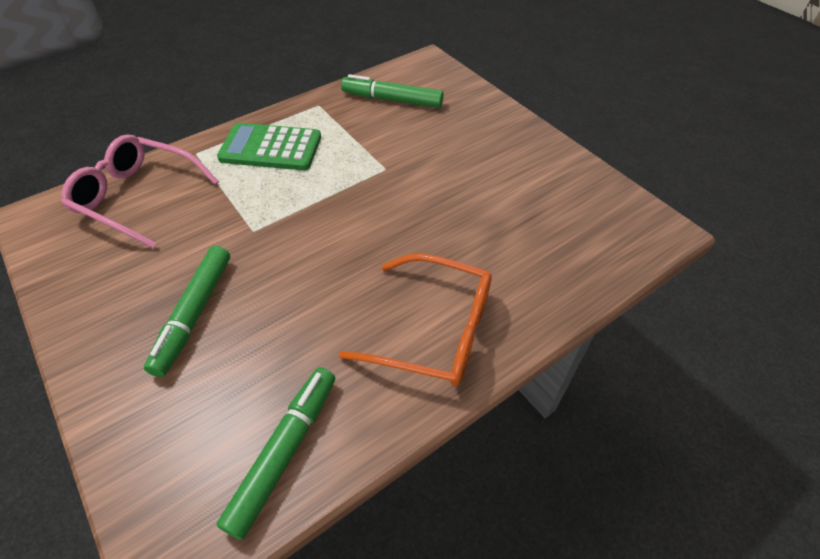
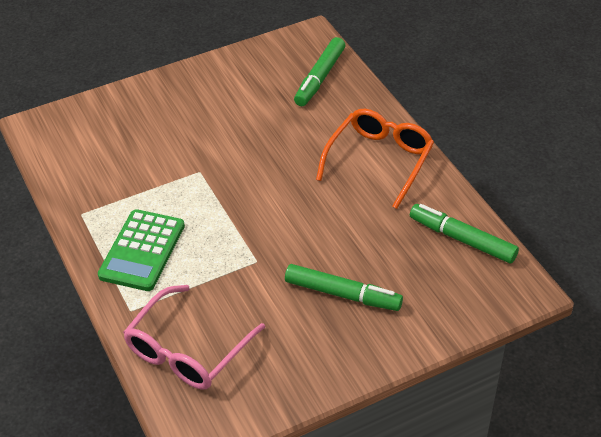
camera: 80 degrees left, 5 degrees down
(392, 100) = (94, 158): green marker -> green marker (319, 78)

